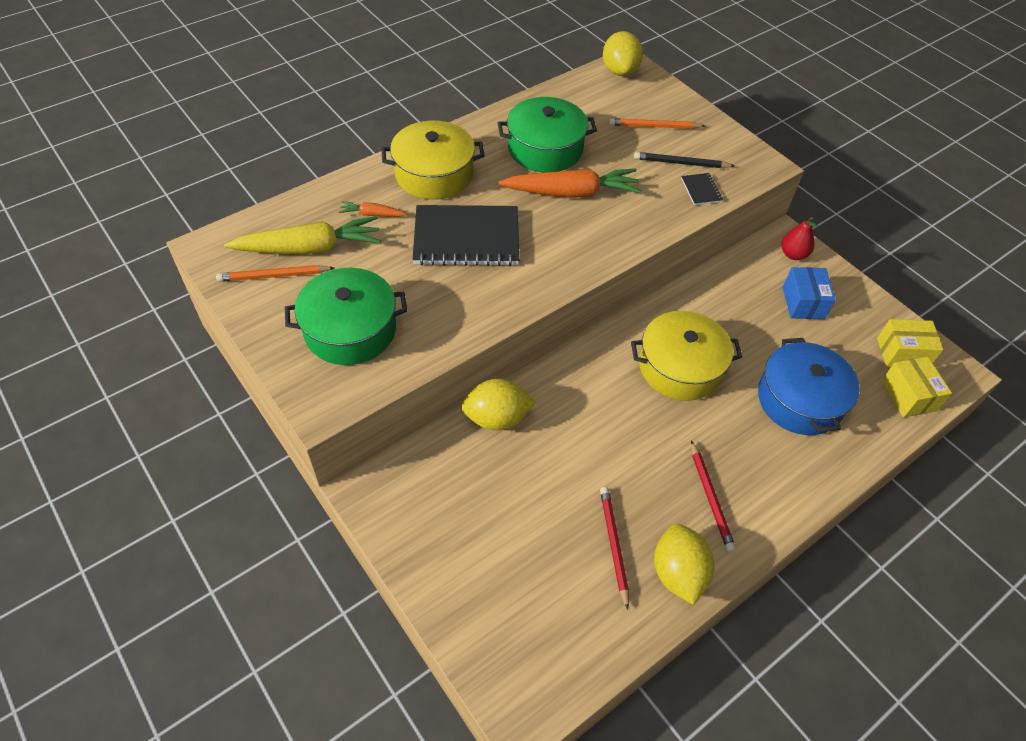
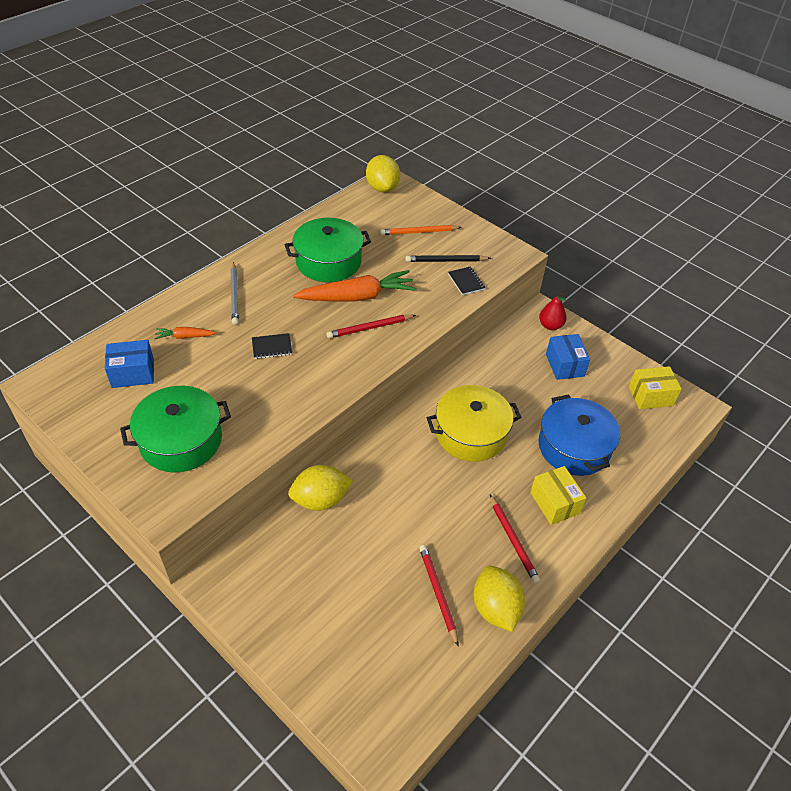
camera: 10 degrees left, 5 degrees down
(274, 276) = (104, 402): orange pencil -> none
(310, 248) = (133, 373): yellow carrot -> blue box
(434, 174) = (234, 295): yellow pot -> grey pencil
(466, 238) = (272, 347): black notebook -> black notebook, size x0.42
(580, 230) = (370, 328): none -> red pencil
(908, 396) = (660, 431): yellow box -> yellow box (554, 503)

